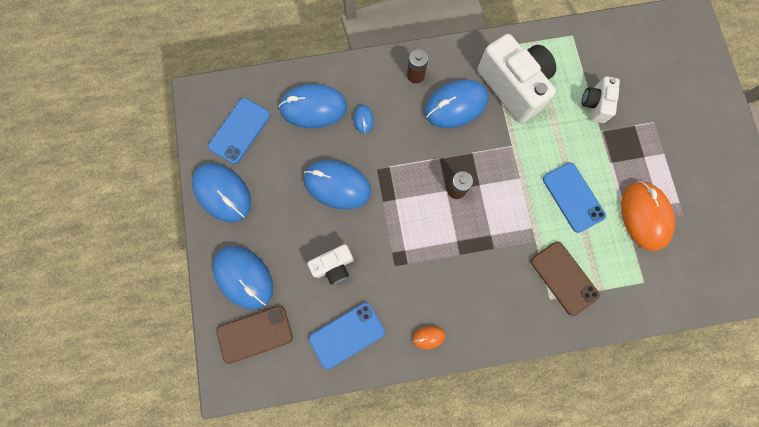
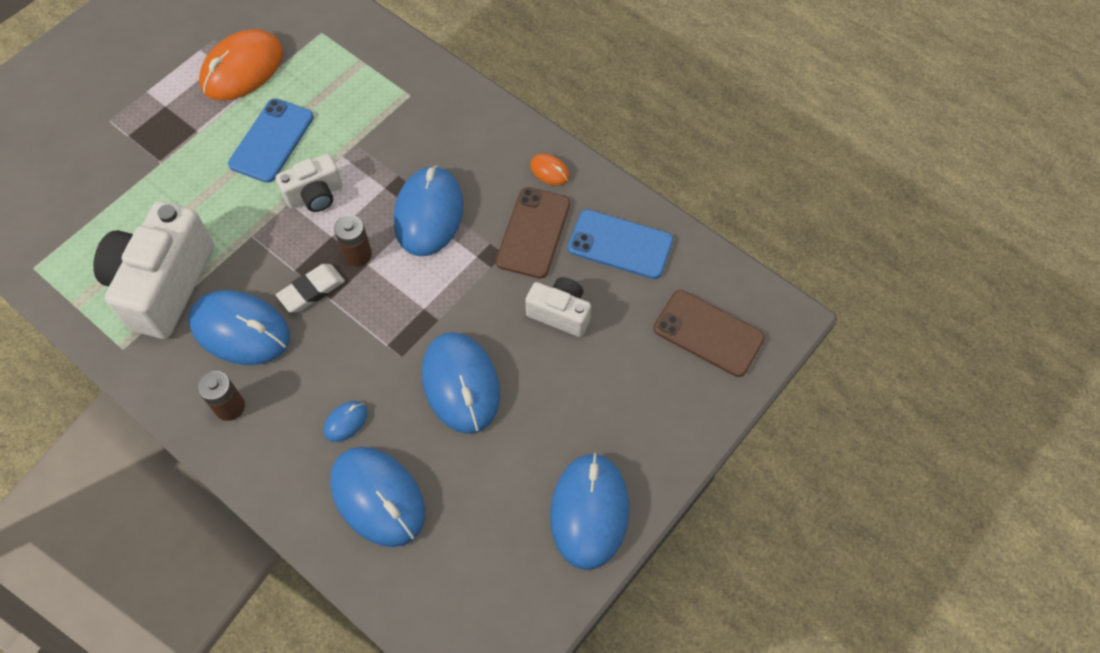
camera: 130 degrees left, 15 degrees down
(239, 131) = (489, 566): blue phone -> none
(244, 277) = (662, 397): blue mouse -> blue mouse (429, 214)
(452, 152) = (311, 290): none -> white eraser
(564, 278) = (376, 97): brown phone -> brown phone (533, 233)
(595, 104) = (126, 187): white camera -> white camera (315, 195)

